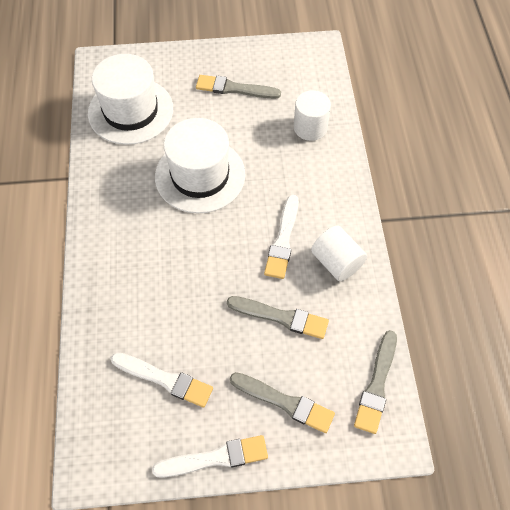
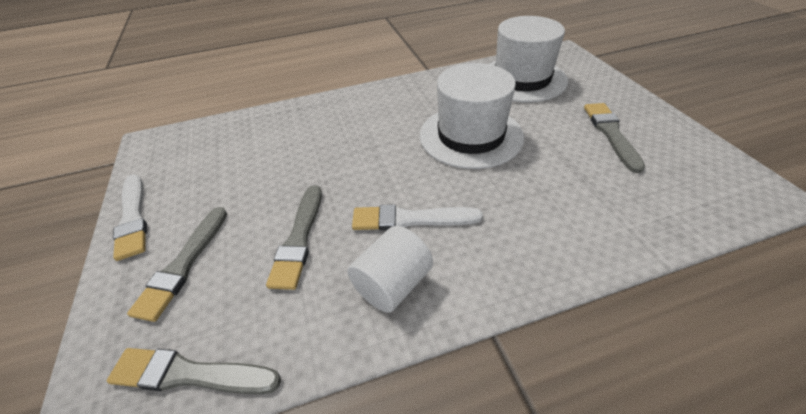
camera: 80 degrees right, 15 degrees down
(165, 379) = (226, 165): white brush -> none
(310, 127) = (608, 212): white cylinder -> none

